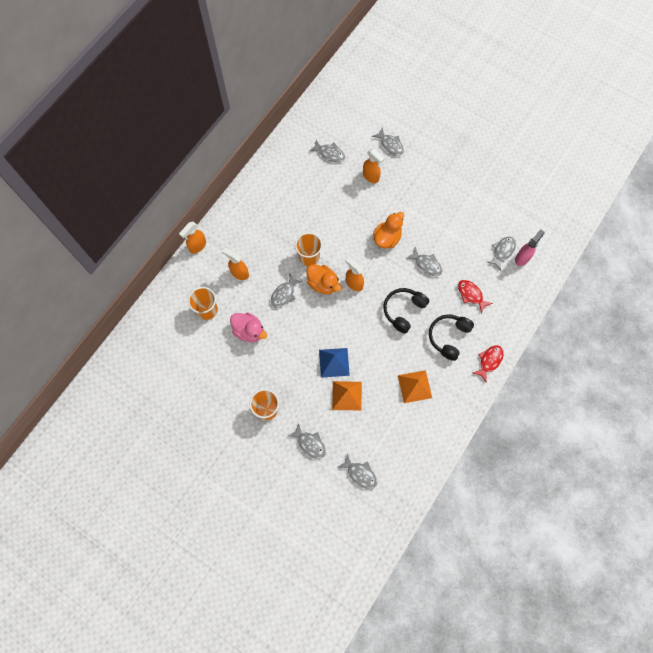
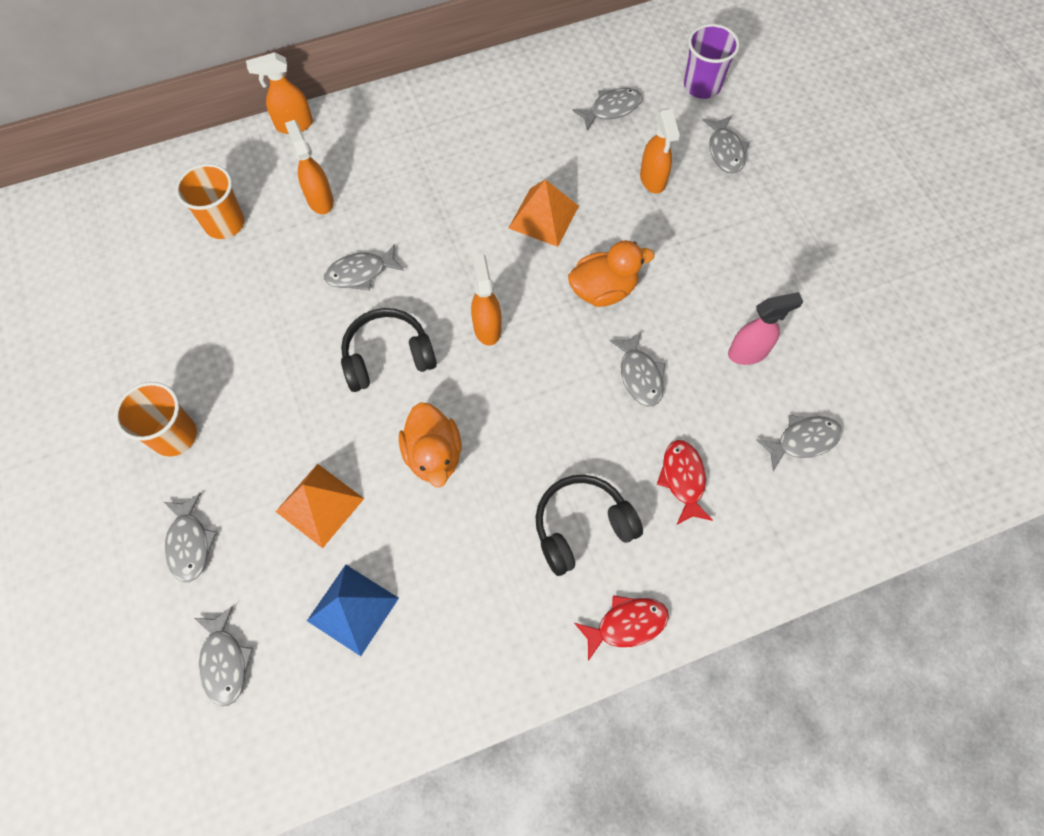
camera: 35 degrees right, 5 degrees down
(249, 331) = (257, 295): pink duck -> none
(309, 257) = (448, 241): orange cup -> none
(323, 284) = (435, 296): orange duck -> orange duck (433, 455)
(329, 153) = (611, 109): grey fish -> grey fish turned 90 degrees counterclockwise
(334, 362) = (346, 434): blue pyramid -> blue pyramid (353, 609)
(359, 119) = (702, 86): none -> purple cup
(403, 310) = (536, 426): black headphones -> black headphones (388, 357)
(414, 386) = (449, 573): orange pyramid -> orange pyramid (543, 217)
(522, 258) = (834, 476): pink spray bottle -> pink spray bottle (748, 352)

